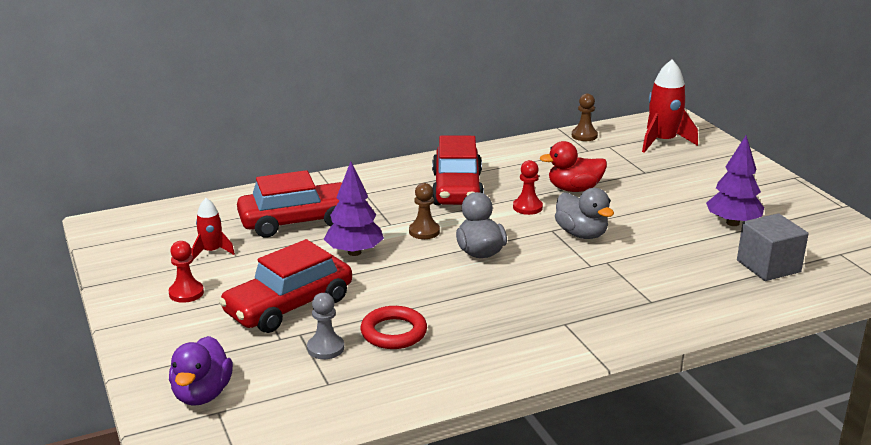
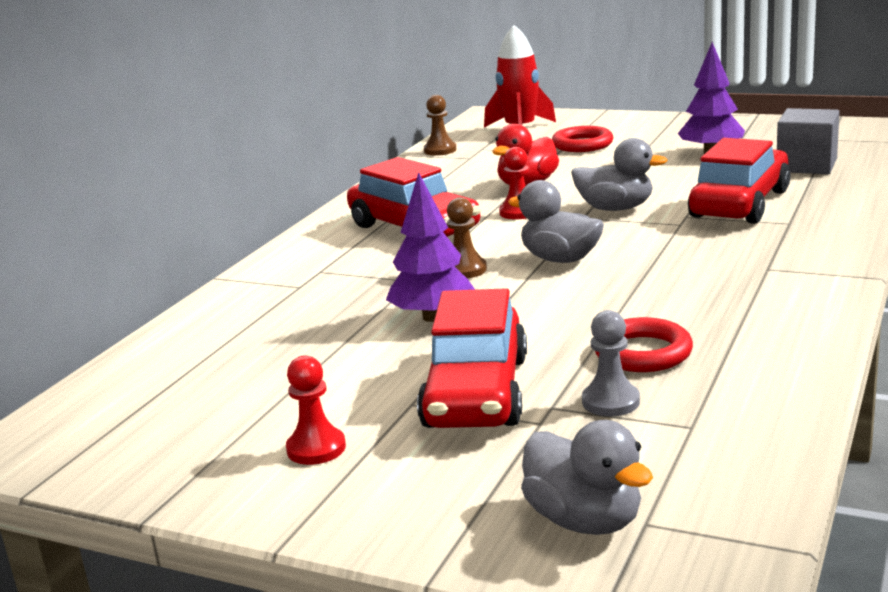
camera: 40 degrees left, 5 degrees down
(202, 394) = (585, 520): purple duck -> grey duck
(211, 251) = (251, 398): red rocket -> none
(298, 221) = (298, 324): red car -> red car (739, 204)
(672, 173) = (582, 144): none -> red ring

